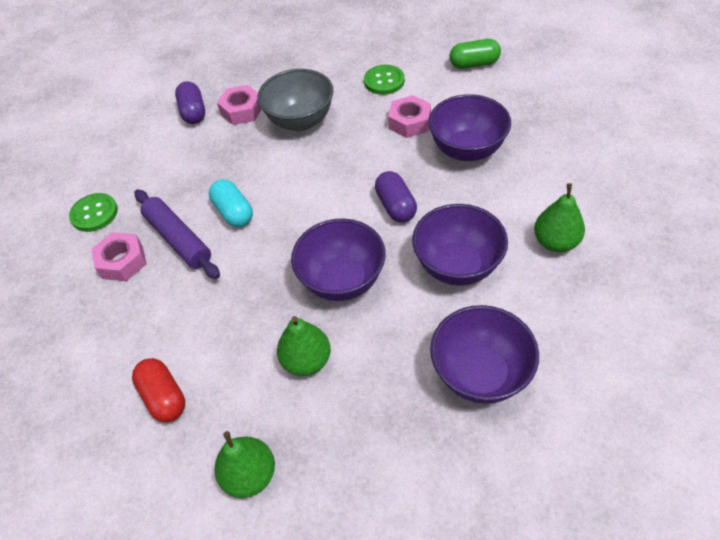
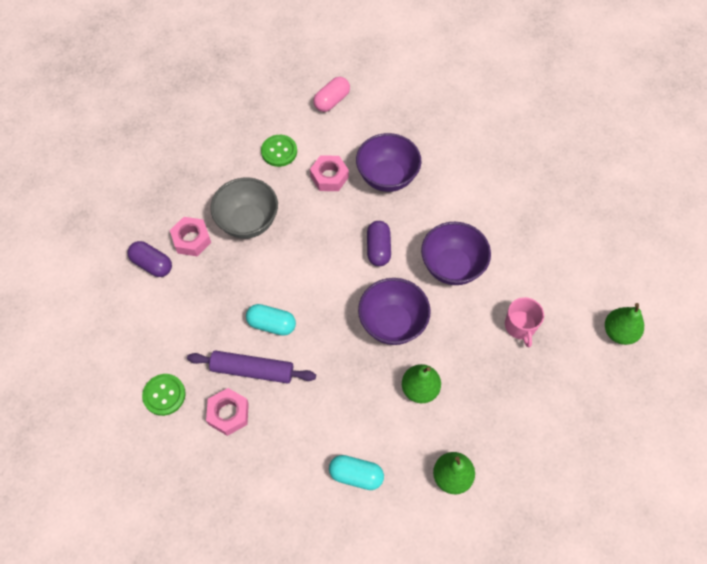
camera: 45 degrees left, 10 degrees up
(164, 397) = (356, 475): red capsule -> turquoise capsule
(395, 206) = (378, 249): purple capsule -> purple capsule turned 60 degrees clockwise
(474, 64) = (332, 101): green capsule -> pink capsule
(480, 373) = (520, 326): purple bowl -> pink mug
(555, 242) = (494, 213): green pear -> green pear (619, 332)

